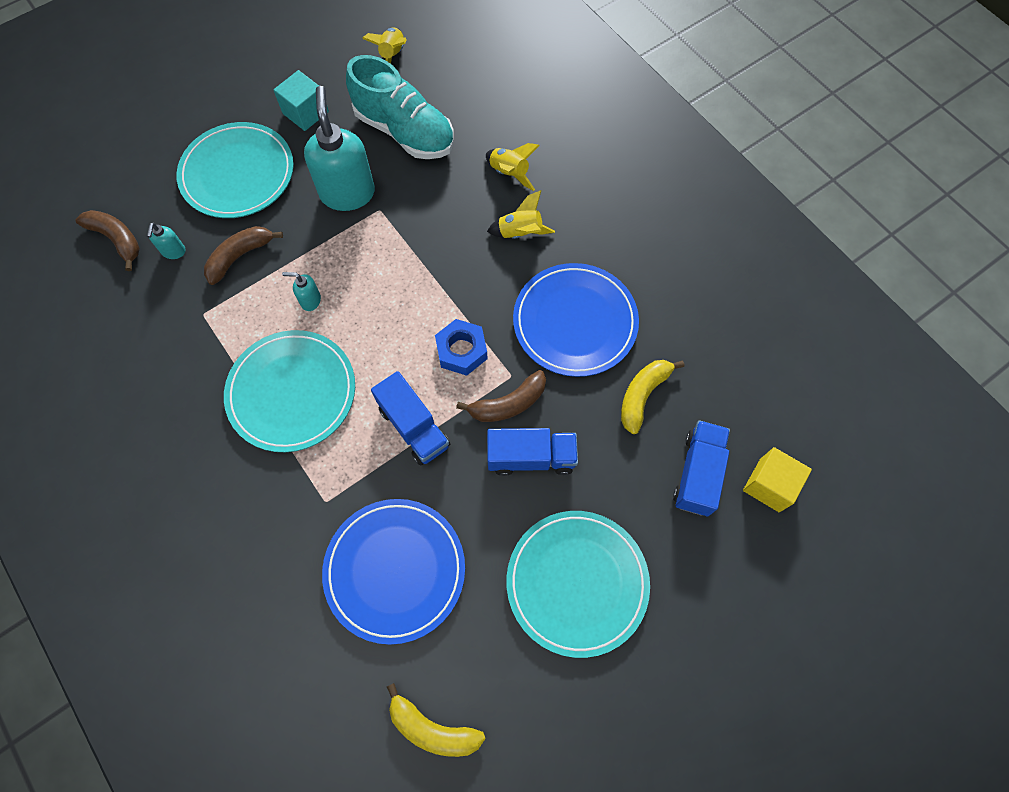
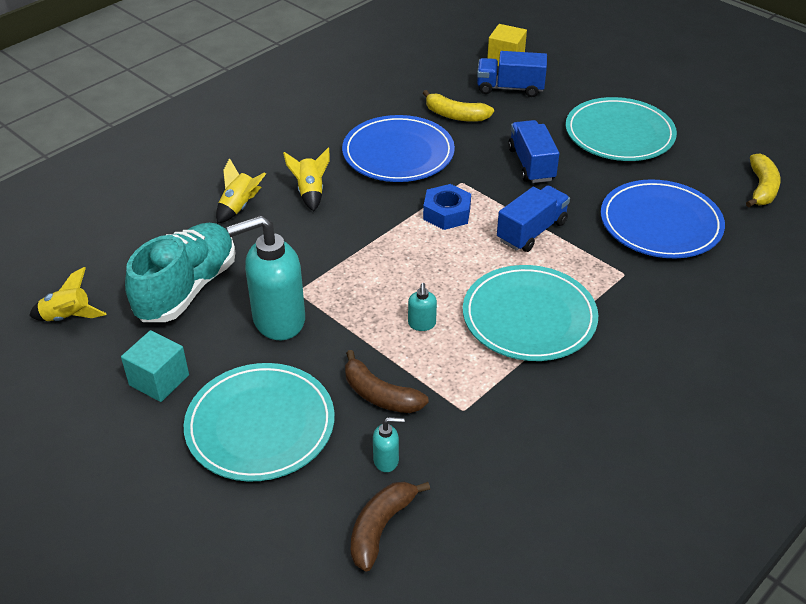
camera: 100 degrees left, 25 degrees down
(508, 403) = (488, 181): brown banana -> none

